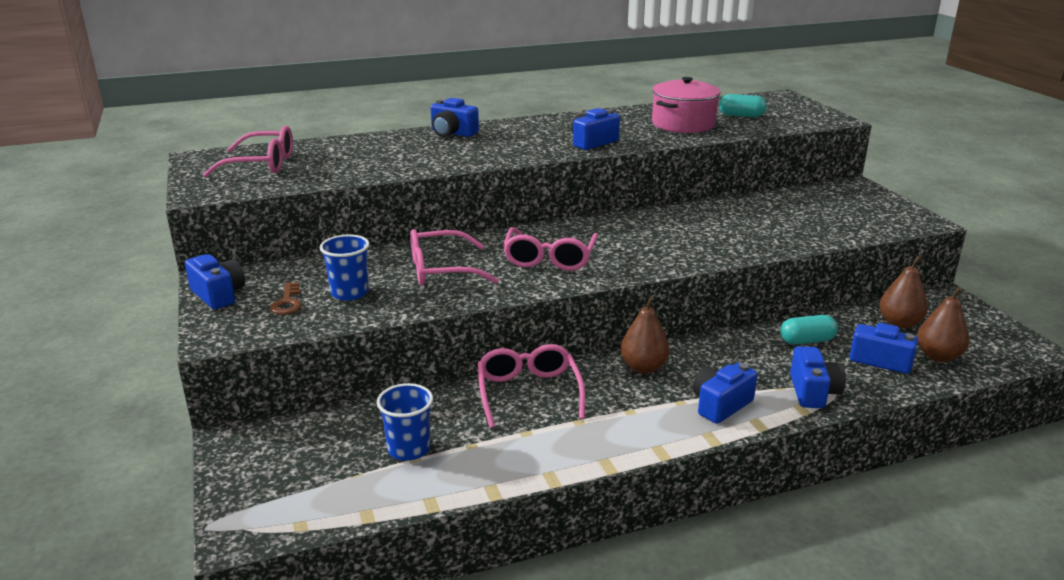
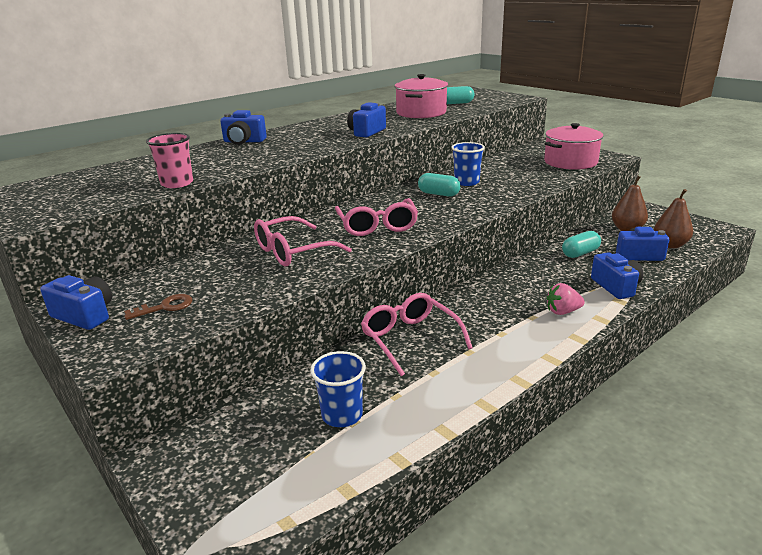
camera: 20 degrees left, 0 degrees up
(262, 164) = (81, 187): pink glasses -> none
(287, 302) = (165, 307): brown key -> brown key turned 90 degrees counterclockwise
(348, 176) = (177, 183): none -> pink cup
(349, 293) = (222, 286): blue cup -> blue cup (466, 182)
(643, 367) = (483, 298): brown pear -> none
(651, 232) = (438, 194): none -> turquoise capsule
(720, 405) = (562, 312): blue camera -> pink strawberry
(859, 219) = (570, 162): none -> pink pot

